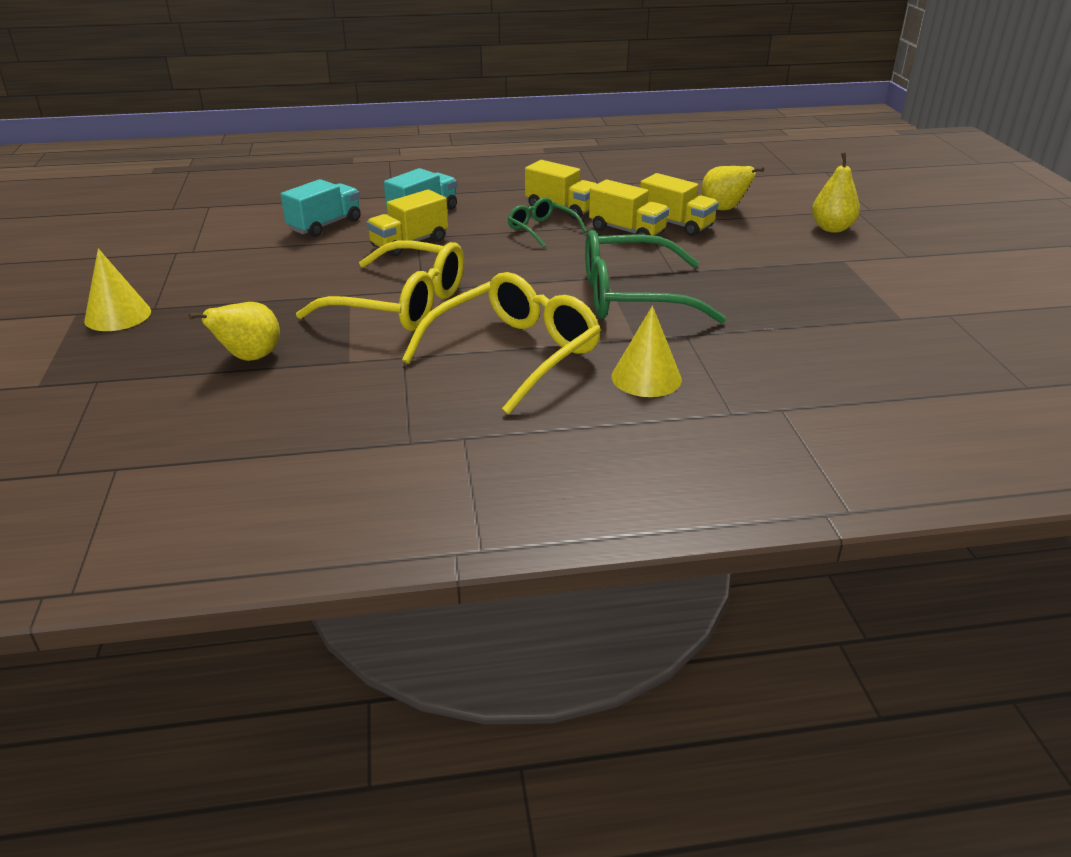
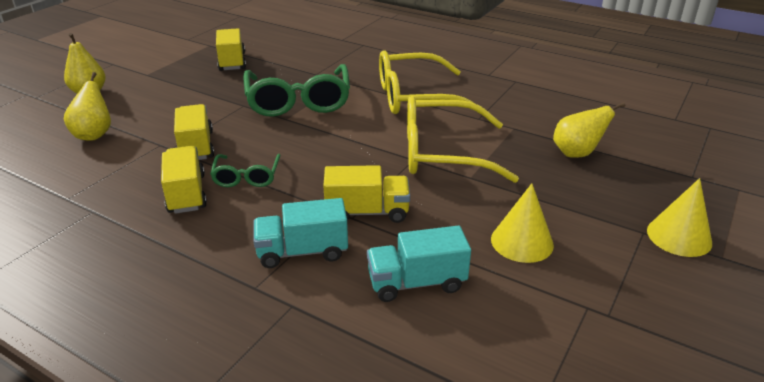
camera: 140 degrees left, 0 degrees up
(401, 304) = (442, 153): yellow glasses -> yellow glasses turned 60 degrees counterclockwise
(632, 296) = (298, 101): green glasses -> green glasses turned 45 degrees clockwise
(646, 378) = (371, 66): yellow cone -> yellow cone (522, 242)
(676, 224) = (155, 137): yellow truck -> yellow truck (232, 62)

